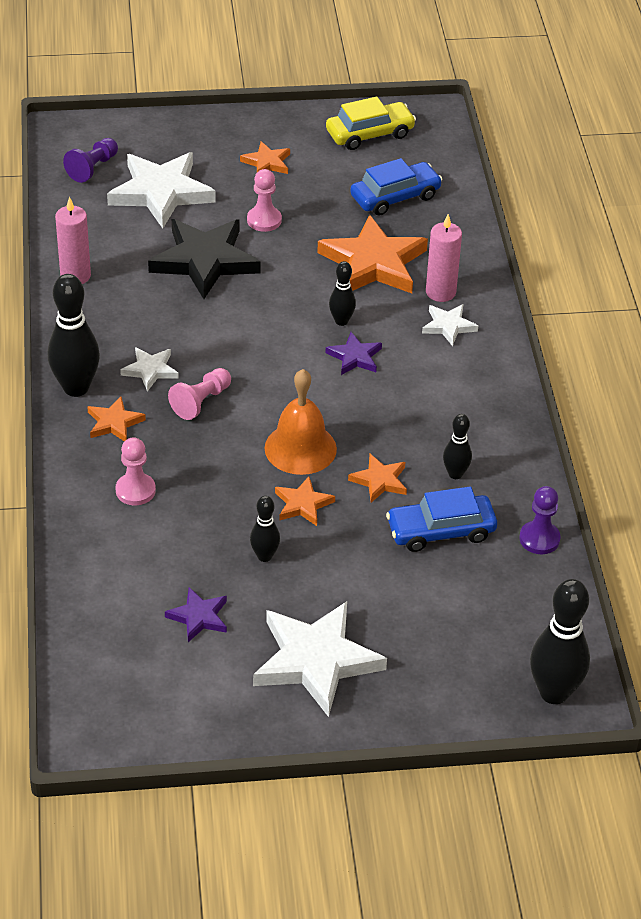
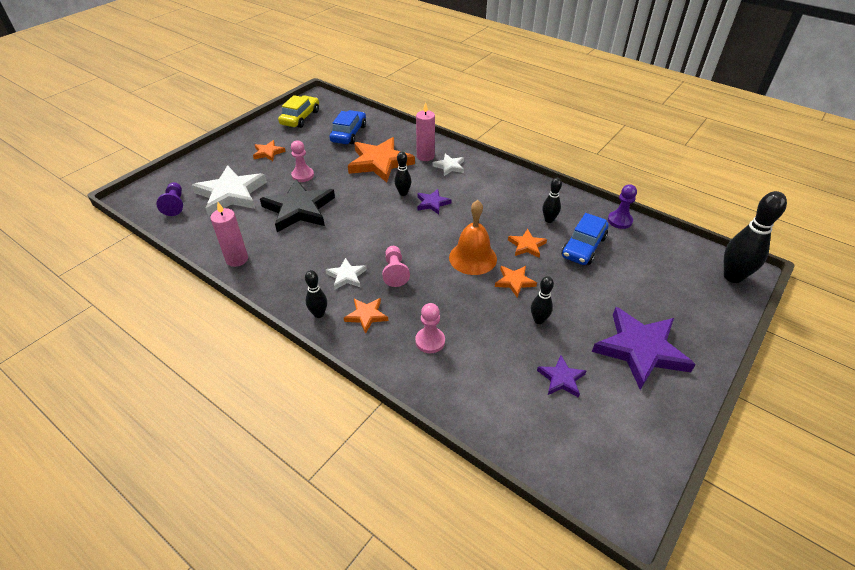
camera: 45 degrees left, 0 degrees up
(76, 388) = (319, 314): black bowling pin -> black bowling pin, size x0.54
(316, 661) = (640, 349): white star -> purple star

